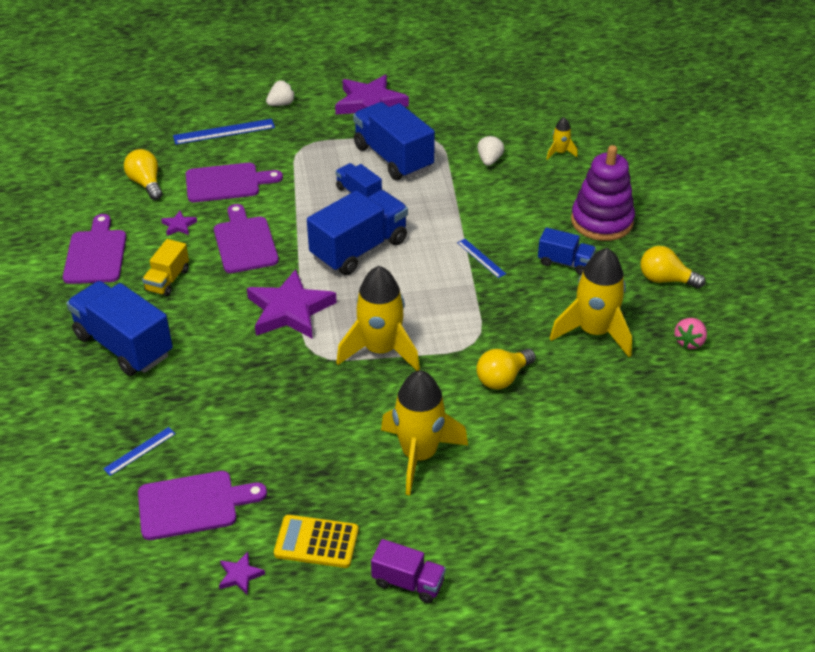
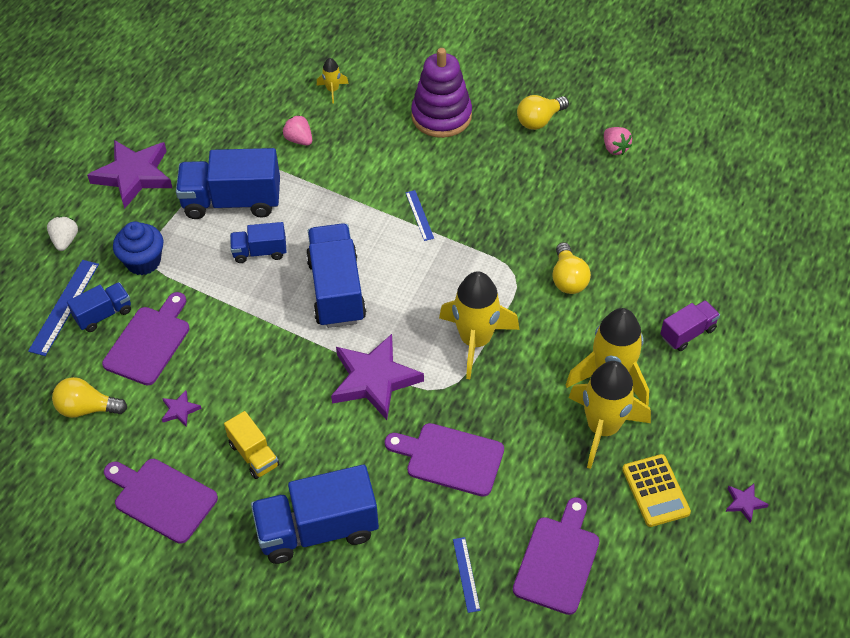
camera: 55 degrees left, 10 degrees up
(240, 575) = (656, 560): purple star -> purple star (744, 503)
(244, 242) = (251, 369): purple cutting board -> purple cutting board (450, 458)
(296, 145) = (143, 262): none -> blue cupcake
(316, 542) = (655, 491): yellow calculator -> yellow calculator turned 60 degrees counterclockwise
(408, 582) = (732, 450): purple truck -> purple truck (687, 333)
(481, 258) = (419, 215): blue ruler -> blue ruler turned 75 degrees clockwise
(489, 160) = (299, 140): white strawberry -> pink strawberry
(565, 263) = (470, 167): blue truck -> blue truck (103, 314)
(594, 332) = (562, 196): yellow rocket -> yellow rocket (602, 428)

